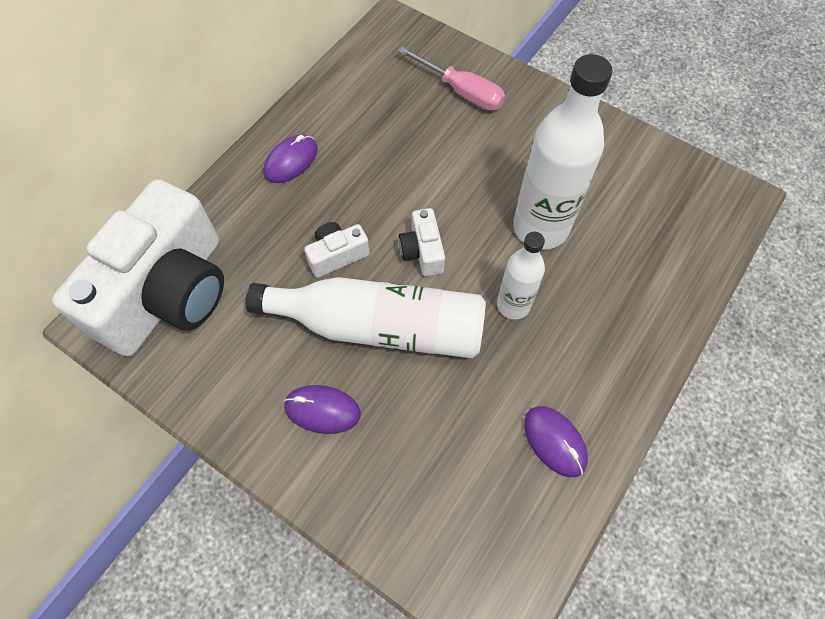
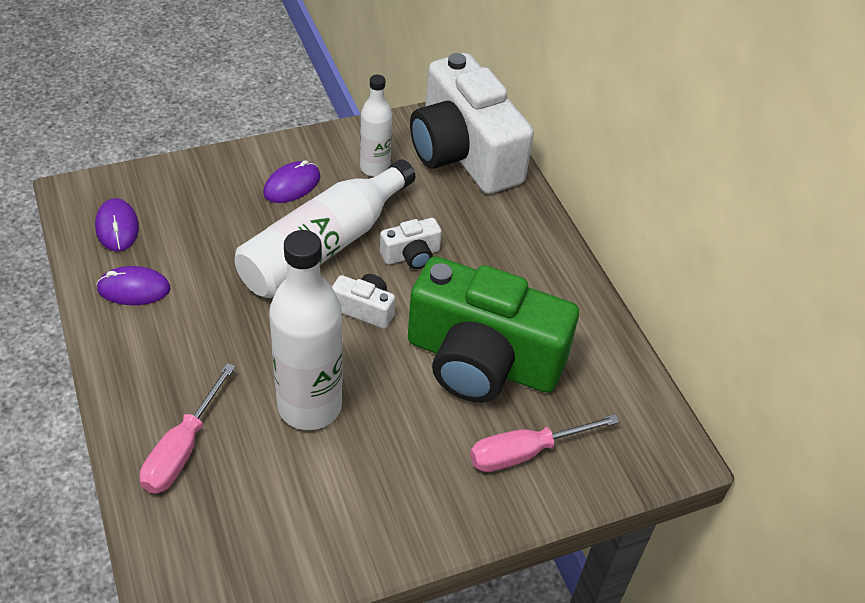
camera: 120 degrees right, 15 degrees down
(291, 161) = (537, 275): purple mouse -> purple mouse (117, 227)
(337, 255) = (411, 255): white camera -> white camera turned 60 degrees clockwise
(407, 151) = (482, 360): none -> green camera
(513, 305) = (258, 336): white bottle -> white bottle (375, 168)
(647, 279) = (182, 449): none -> pink screwdriver

